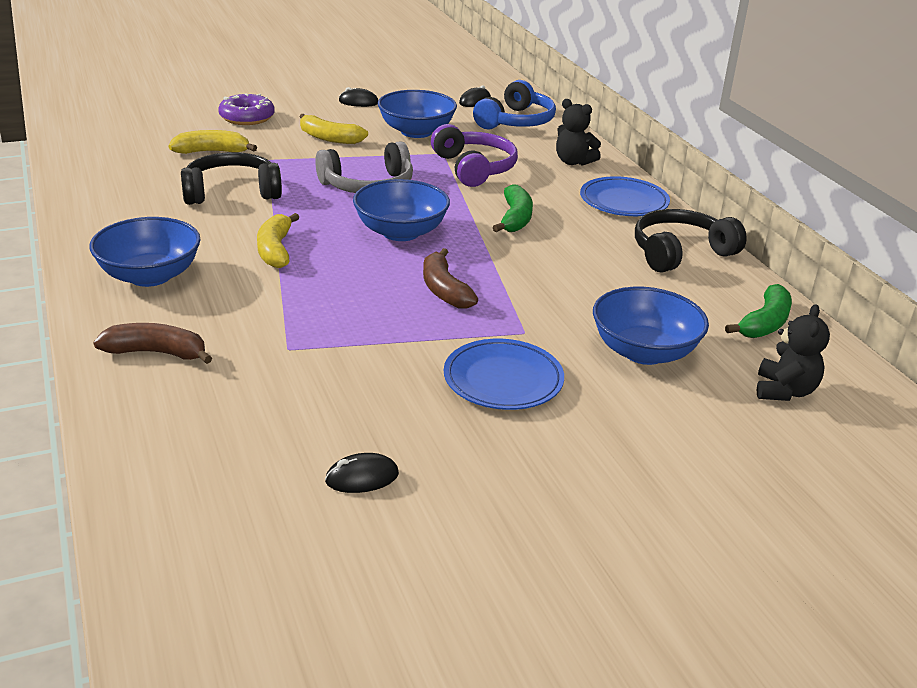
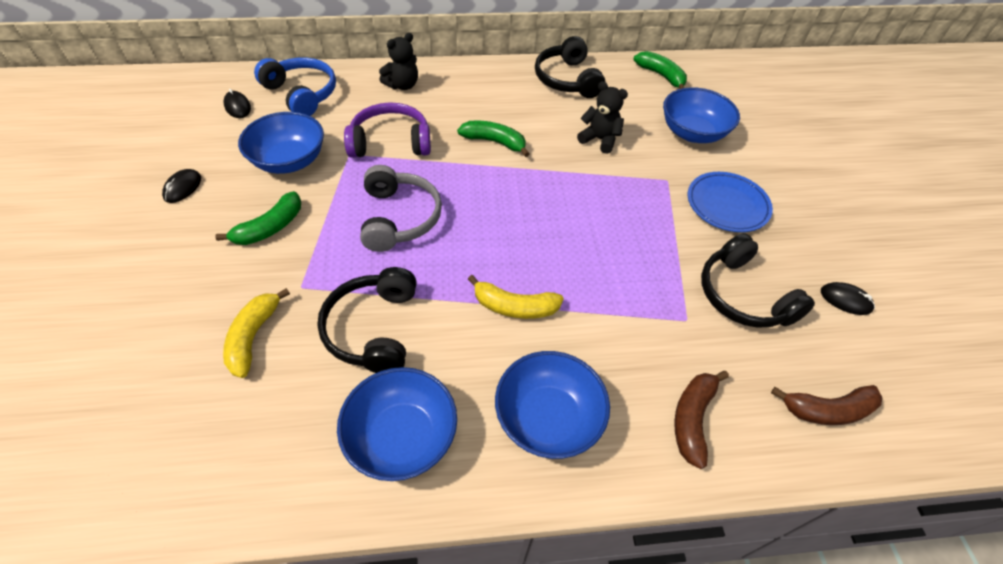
camera: 75 degrees left, 20 degrees up
(247, 117) = (166, 292): purple donut -> none
(329, 138) = (270, 227): yellow banana -> green banana
(339, 389) = (743, 295): none -> black headphones
(362, 477) = (845, 300): black mouse -> black mouse turned 60 degrees counterclockwise
(401, 232) = (500, 214): blue bowl -> blue bowl (402, 437)
(444, 290) = (603, 208): brown banana -> brown banana (827, 410)
(623, 202) = (483, 81): blue plate -> none
(784, 391) = (734, 93): black teddy bear -> black teddy bear (600, 139)

